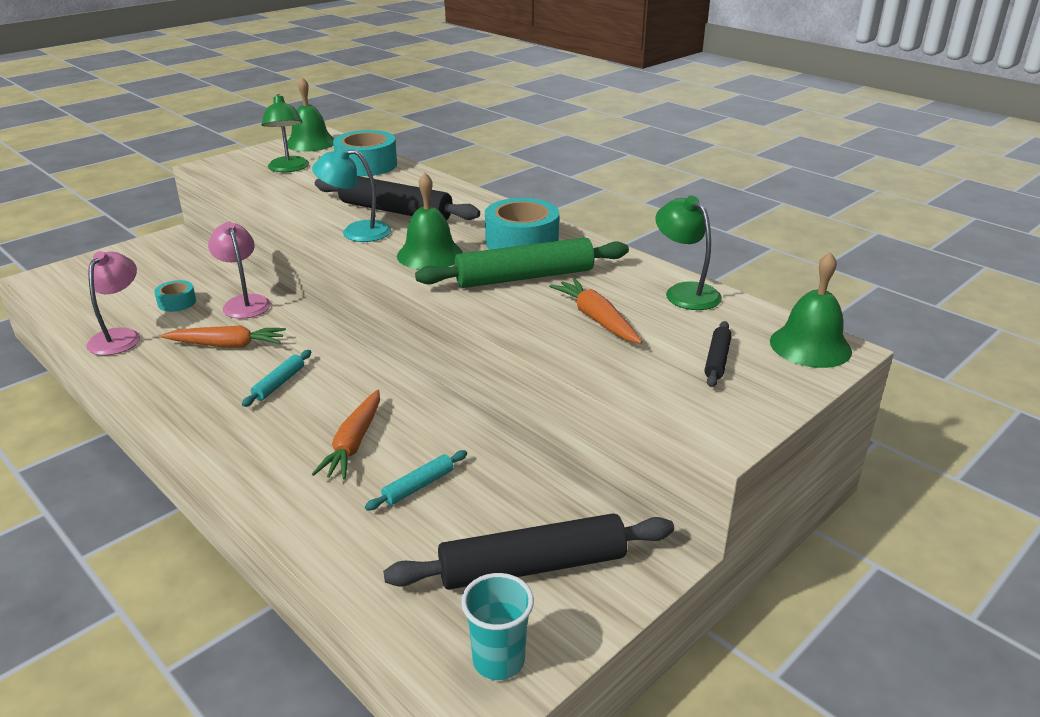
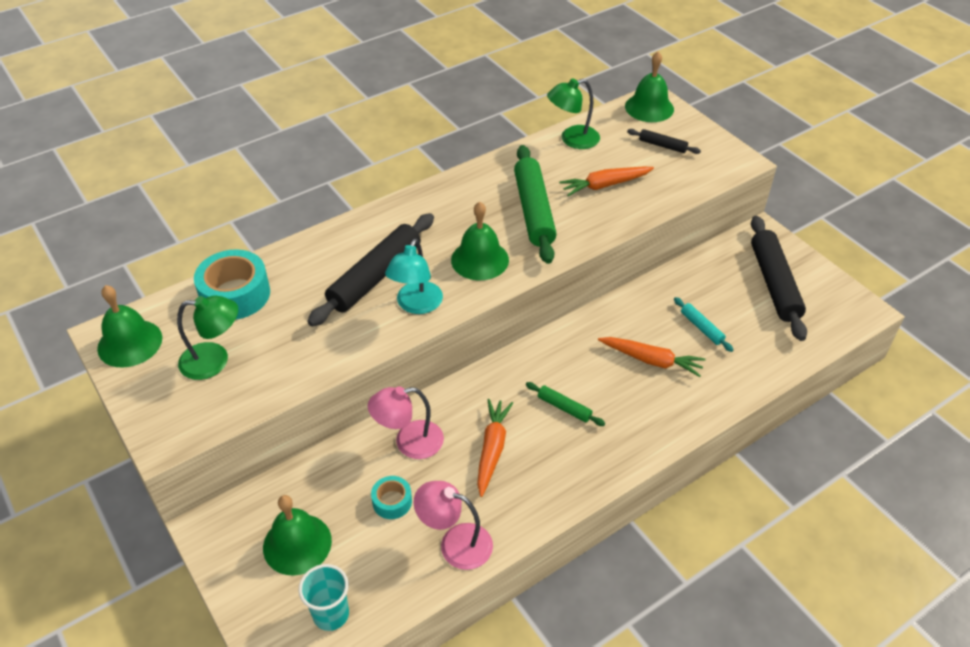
camera: 80 degrees left, 15 degrees up
(146, 269) = (297, 544): none -> green bell
(279, 383) = (564, 408): turquoise rolling pin -> green rolling pin
(498, 660) = (843, 305): turquoise cup -> turquoise cup (331, 614)
(521, 241) = (467, 204): turquoise tape -> none

